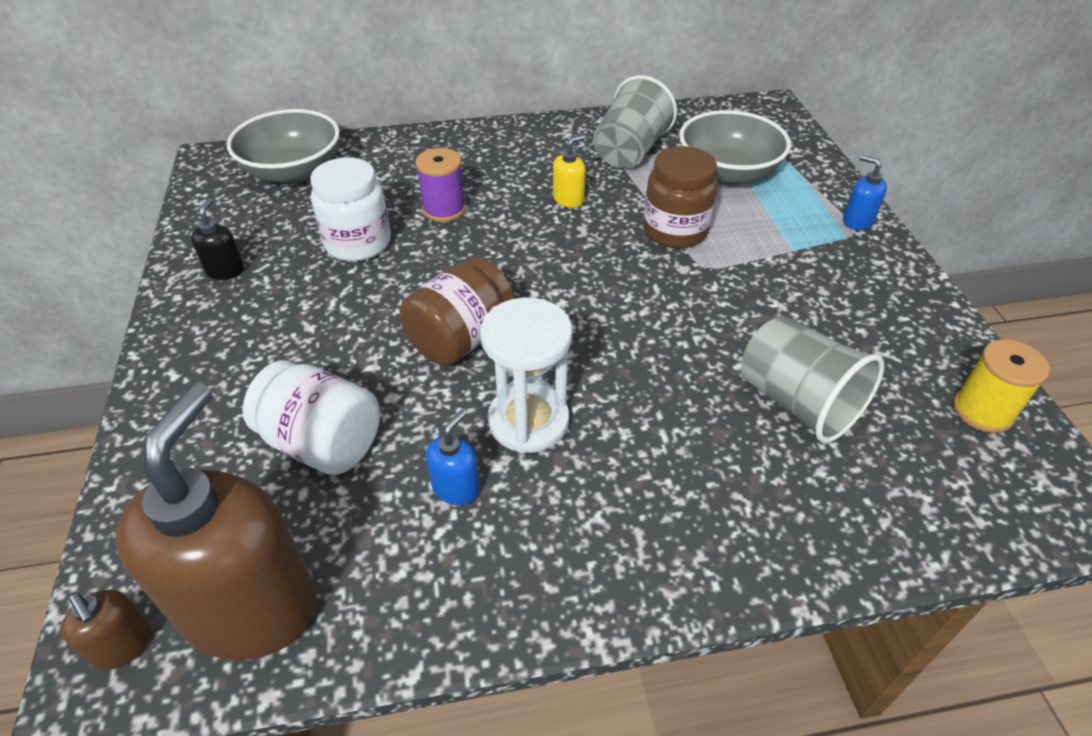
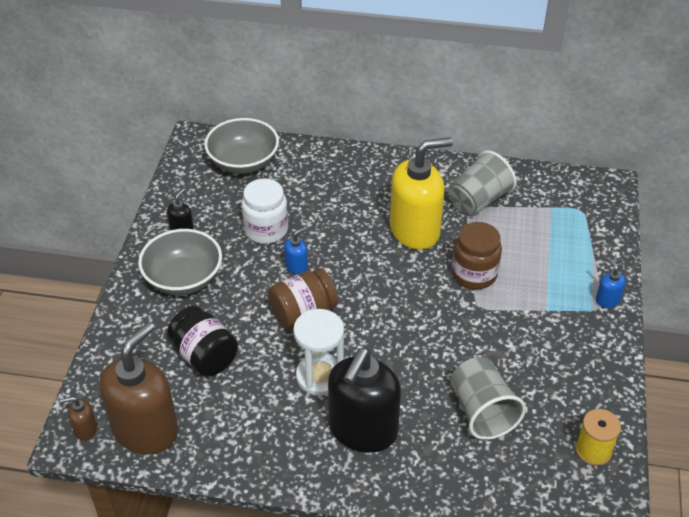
camera: 20 degrees right, 0 degrees up
(123, 645) = (85, 429): brown soap dispenser -> brown soap dispenser turned 105 degrees clockwise
(322, 443) = (204, 356): white jar -> black jar
(444, 209) = (329, 217): purple spool -> none
(456, 487) = (265, 402): blue soap dispenser -> blue soap dispenser (296, 266)
(568, 199) = (415, 230): yellow soap dispenser -> yellow soap dispenser, size x2.43
(637, 484) = (362, 430): none -> black soap dispenser
(727, 173) = (538, 237): grey bowl -> grey bowl (183, 278)

